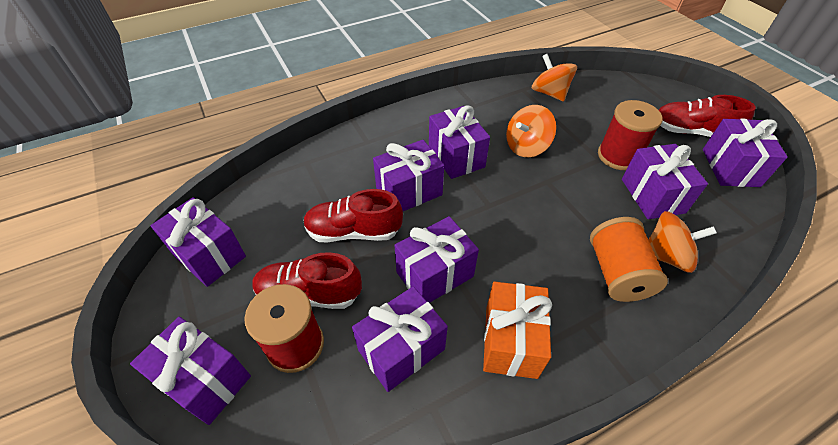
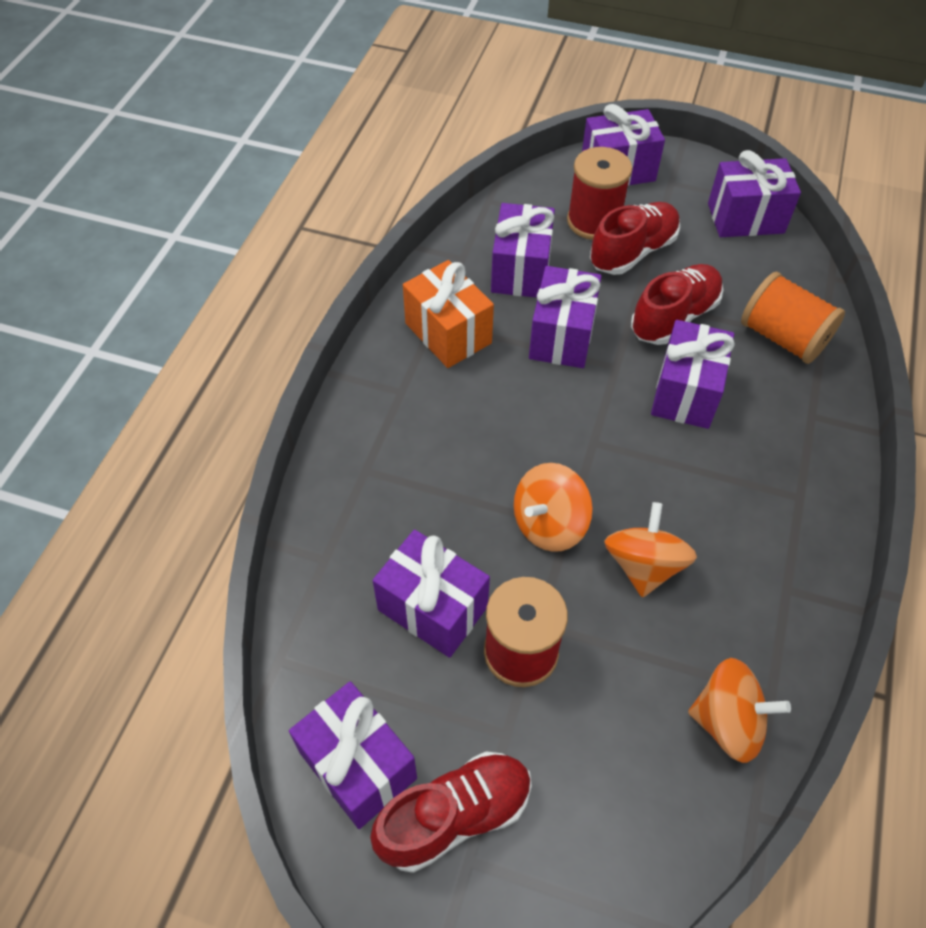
camera: 135 degrees right, 5 degrees up
(456, 157) = (699, 477): purple gift -> none
(617, 273) = (405, 462): orange spool -> orange spool (782, 337)
(666, 255) = (368, 524): orange spinning top -> orange spinning top (549, 524)

